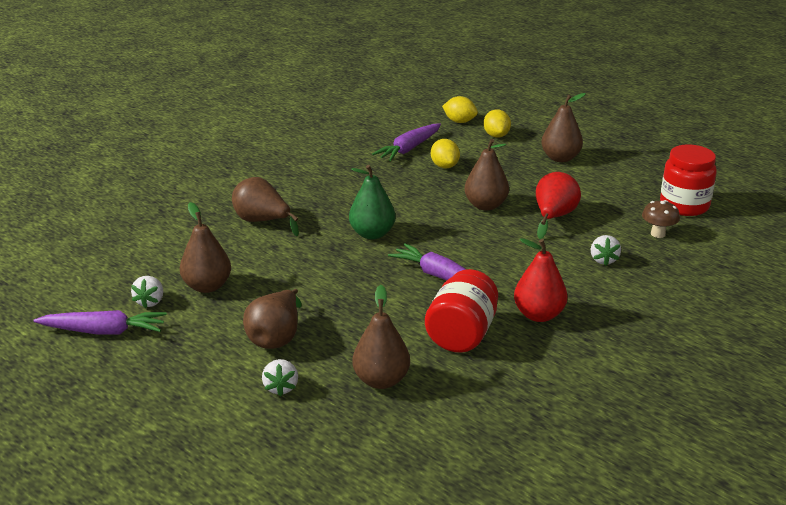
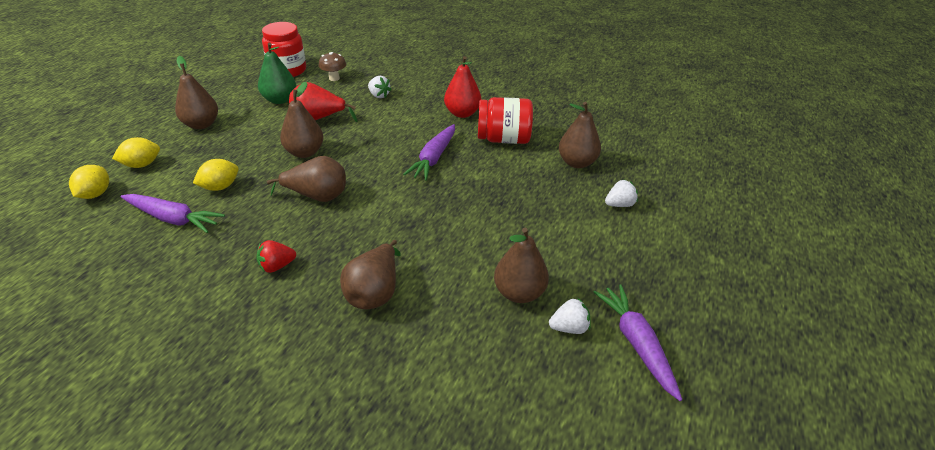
camera: 110 degrees left, 10 degrees up
(276, 337) = (565, 223): brown pear -> brown pear (317, 196)
(322, 186) = (277, 266): none -> red strawberry
(372, 234) = (376, 207): green pear -> green pear (280, 100)
(603, 260) = (379, 95): white strawberry -> white strawberry turned 60 degrees clockwise

